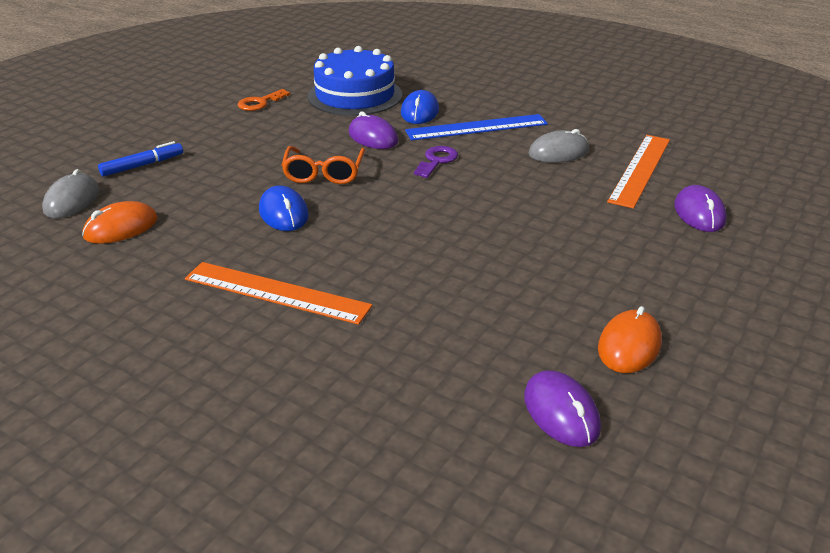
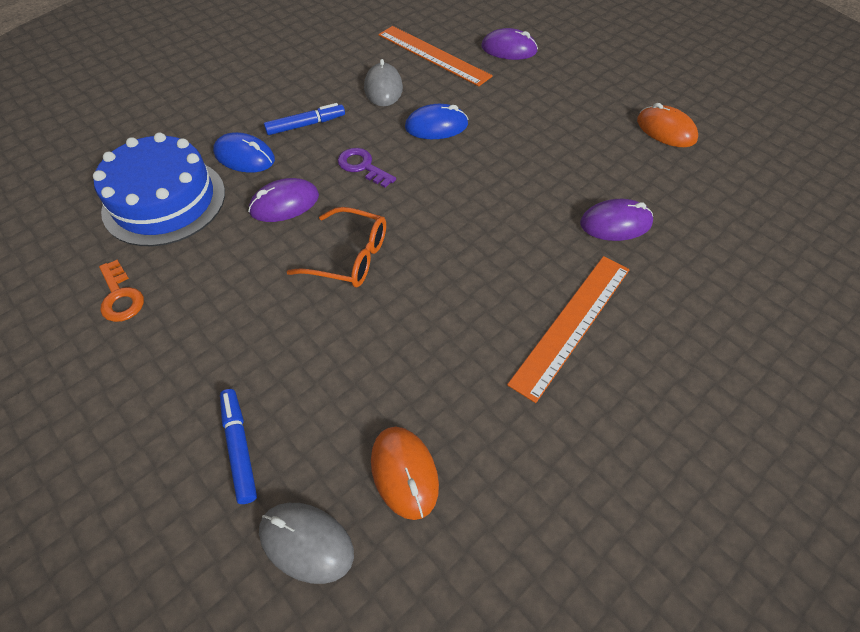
camera: 75 degrees left, 20 degrees up
(283, 213) = (424, 302): blue mouse -> blue mouse (436, 126)
(476, 127) = (306, 125): blue ruler -> blue marker
(561, 412) = (735, 180): purple mouse -> purple mouse (615, 223)

